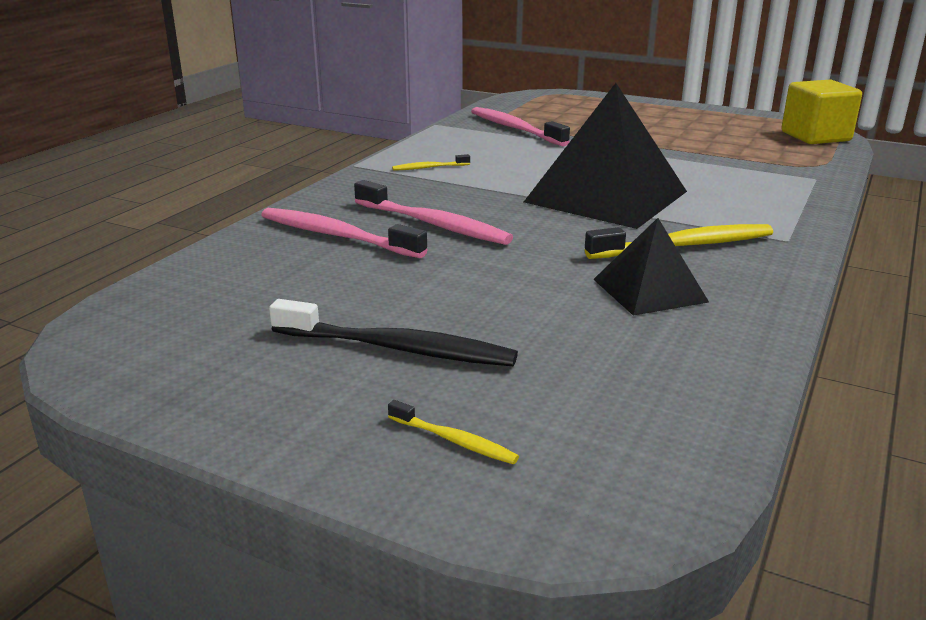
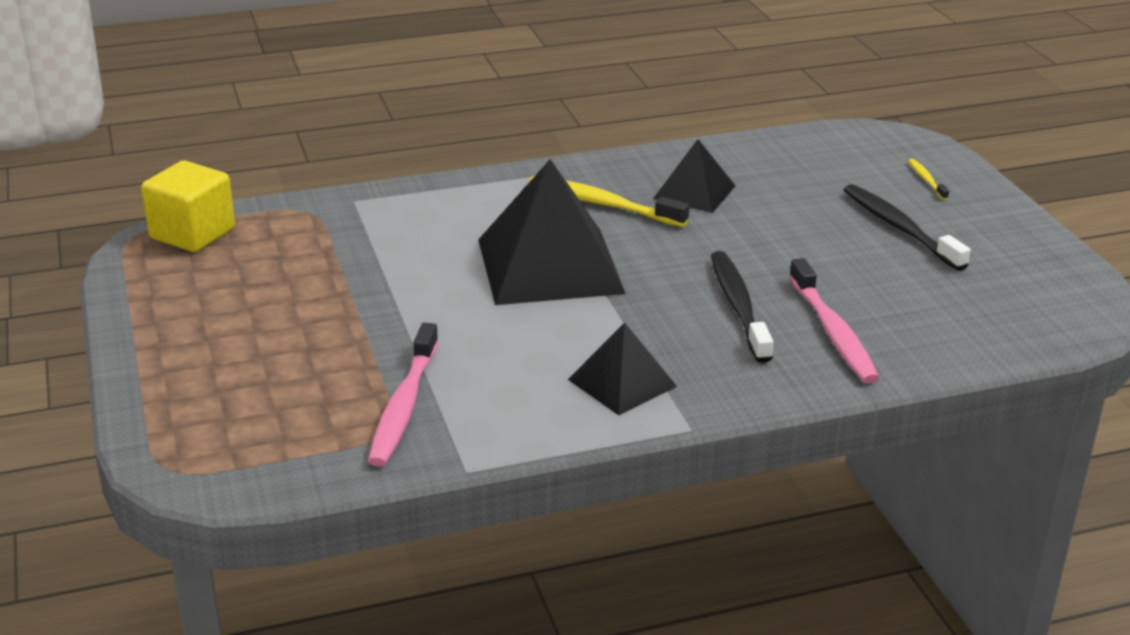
camera: 135 degrees left, 5 degrees up
(429, 168) = (622, 383): yellow toothbrush -> black pyramid
(433, 224) = (738, 306): pink toothbrush -> black toothbrush

